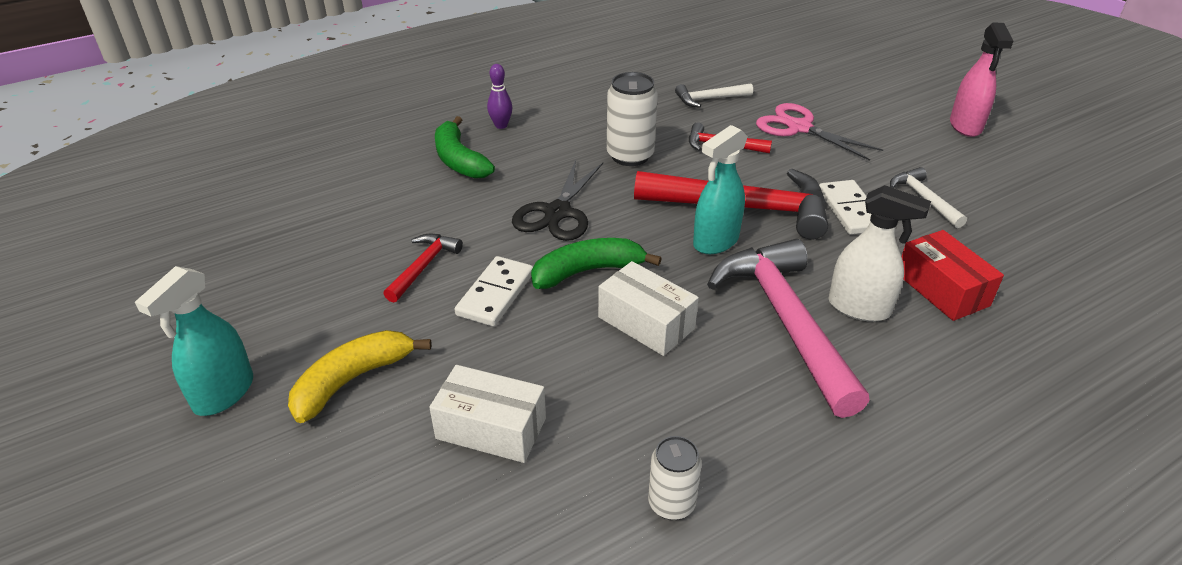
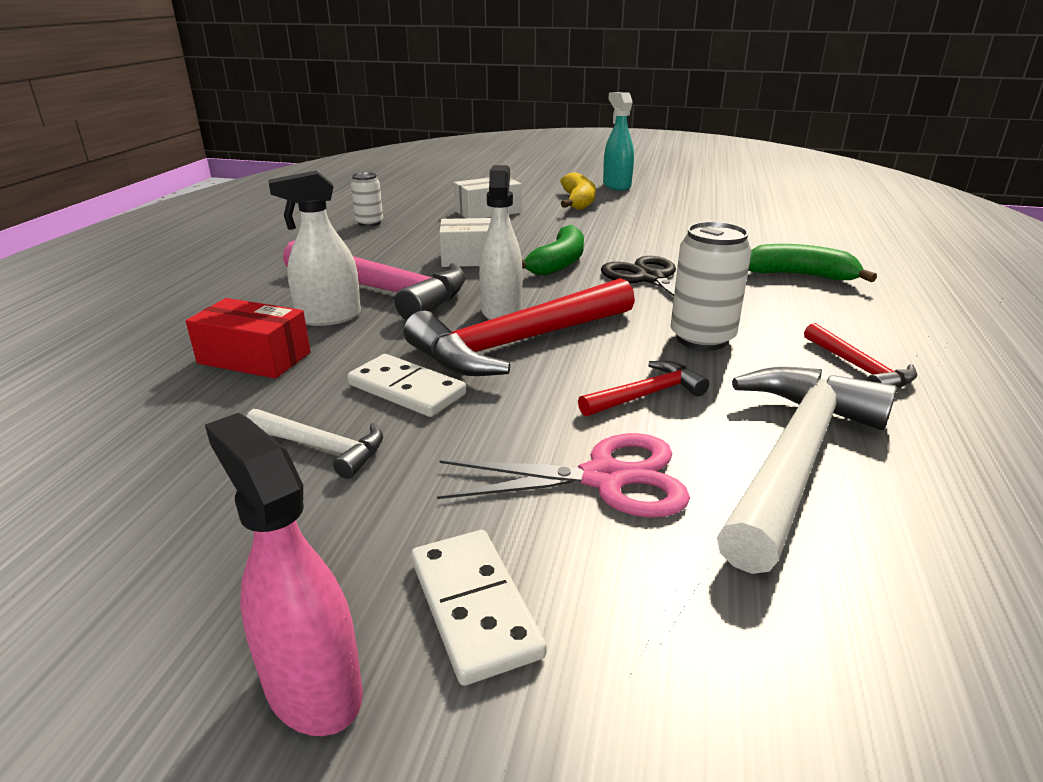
camera: 135 degrees right, 10 degrees down
(423, 267) = (652, 231): red hammer -> red hammer (859, 368)
(495, 294) = (587, 238): white domino -> white domino (474, 607)
(501, 125) = (860, 309): purple bowling pin -> none
(709, 99) = (794, 459): white hammer -> white hammer, size x2.07
(715, 241) = (501, 310): turquoise spray bottle -> white spray bottle

